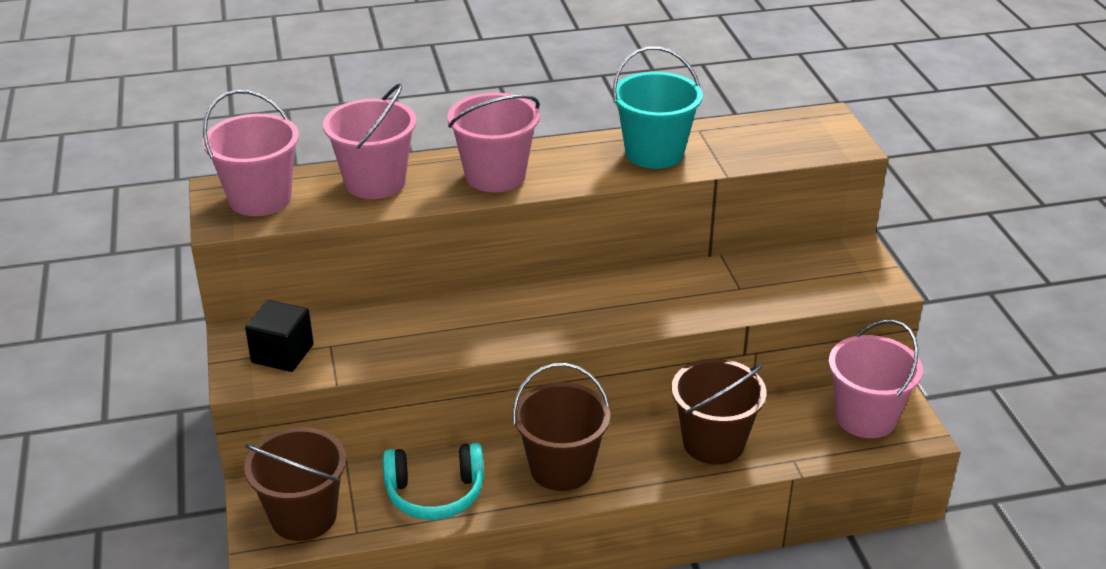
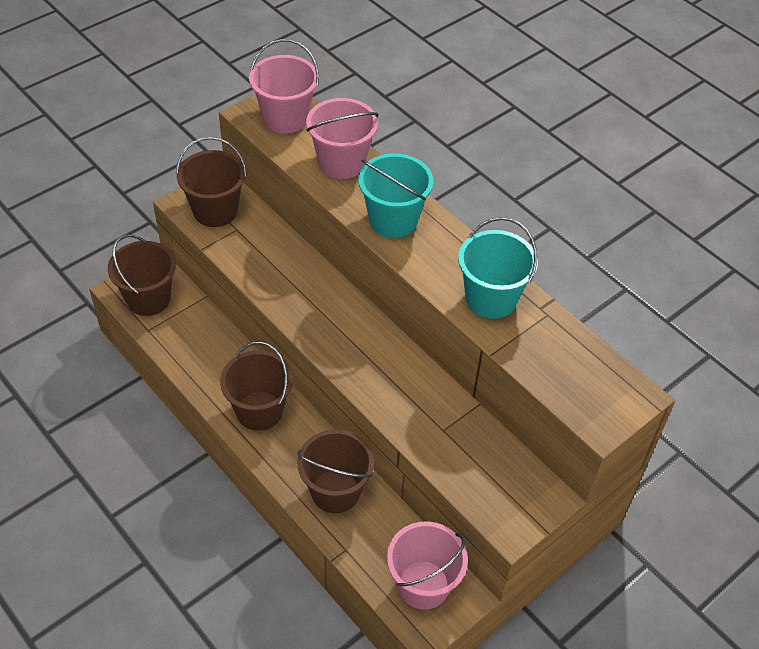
camera: 60 degrees right, 15 degrees up
(282, 354) = (215, 211): black cube -> brown bucket
(435, 493) = (200, 353): turquoise headphones -> none
(495, 176) = (393, 220): pink bucket -> turquoise bucket

